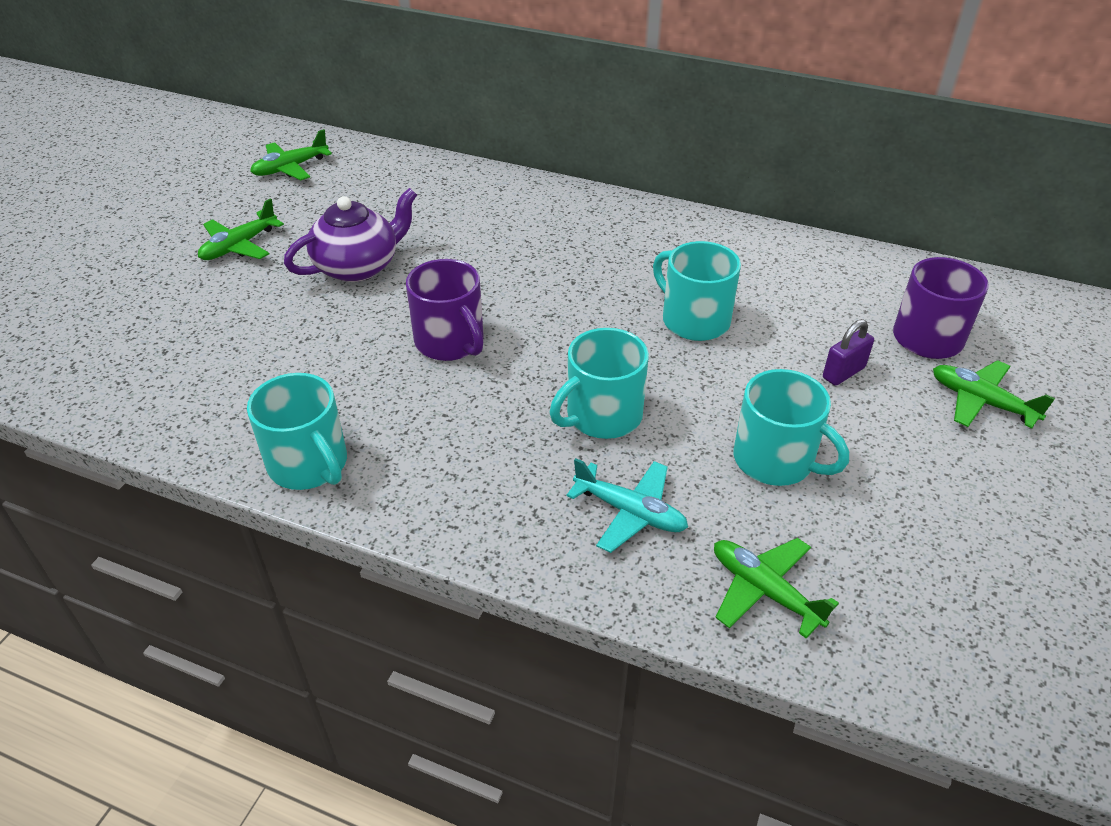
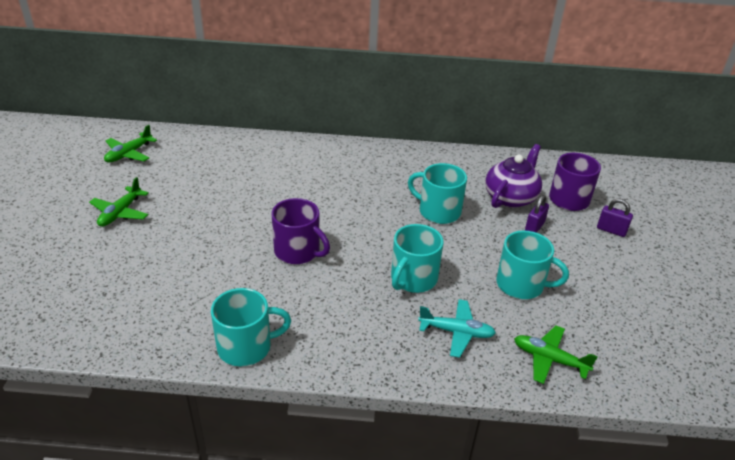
camera: 20 degrees left, 5 degrees down
(309, 464) = (246, 347): turquoise mug -> turquoise mug turned 45 degrees counterclockwise
(358, 266) = (212, 213): purple teapot -> purple teapot (511, 197)
(981, 402) = (611, 230): green plane -> purple padlock

